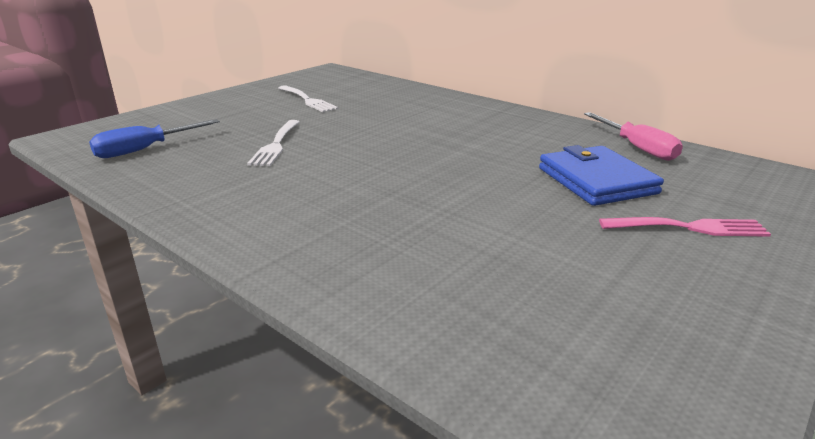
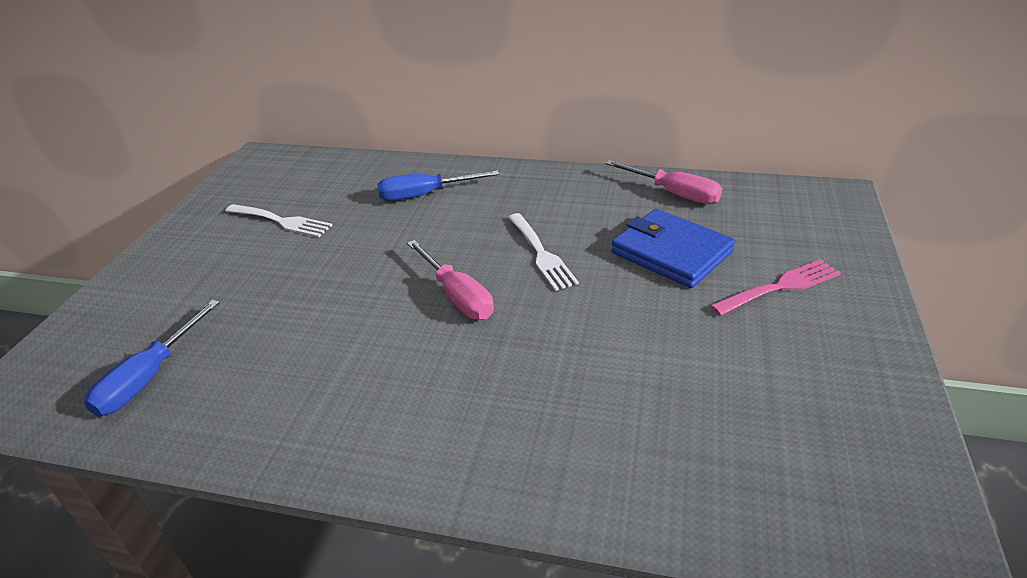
camera: 25 degrees left, 10 degrees up
(276, 145) = (312, 311): white fork -> white fork (541, 254)
(384, 161) = (457, 295): none -> pink screwdriver
(421, 107) = (425, 195): none -> blue screwdriver

